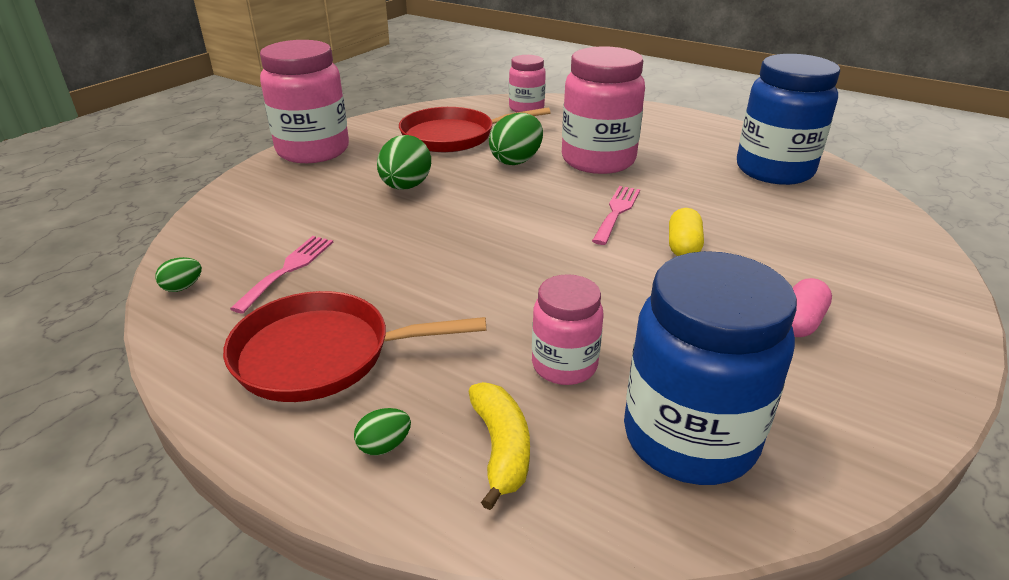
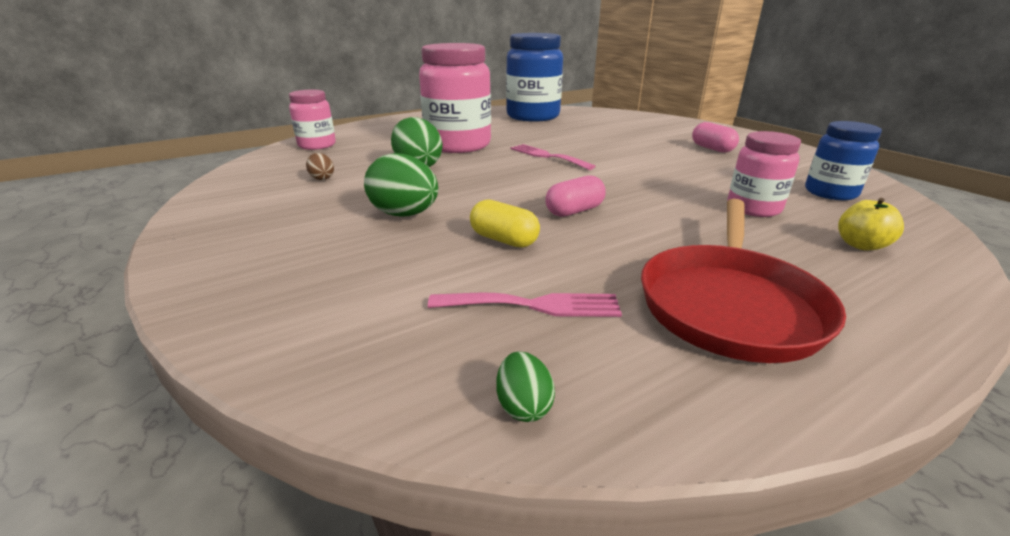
camera: 65 degrees left, 5 degrees down
(288, 269) = (534, 305): pink fork -> pink fork turned 135 degrees clockwise
(313, 151) = (213, 251): pink jar -> none
(384, 445) = (874, 290): green egg -> none
(452, 136) = (322, 178): red pan -> brown egg
(467, 255) = (574, 211): none -> pink capsule
(501, 449) = (861, 245): yellow banana -> yellow apple
(683, 246) = (611, 151): yellow capsule -> yellow capsule (504, 240)
(689, 438) = (830, 193): blue jar -> blue jar, size x0.56

